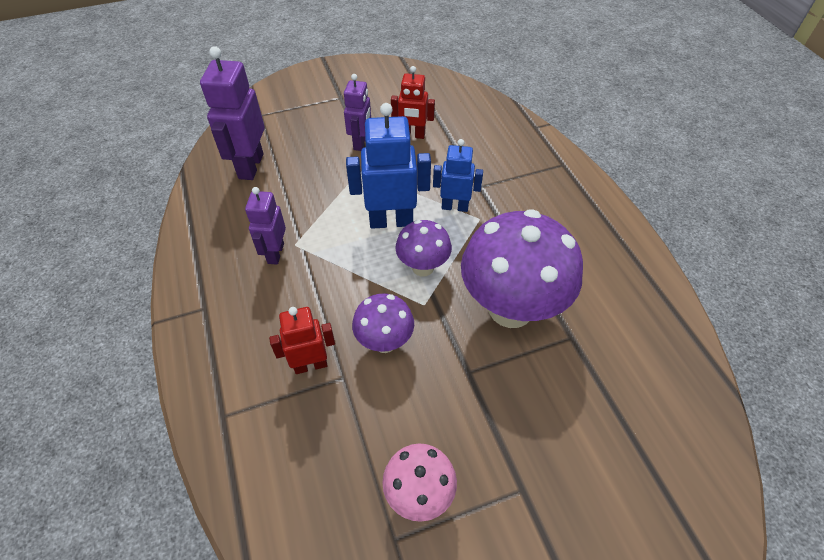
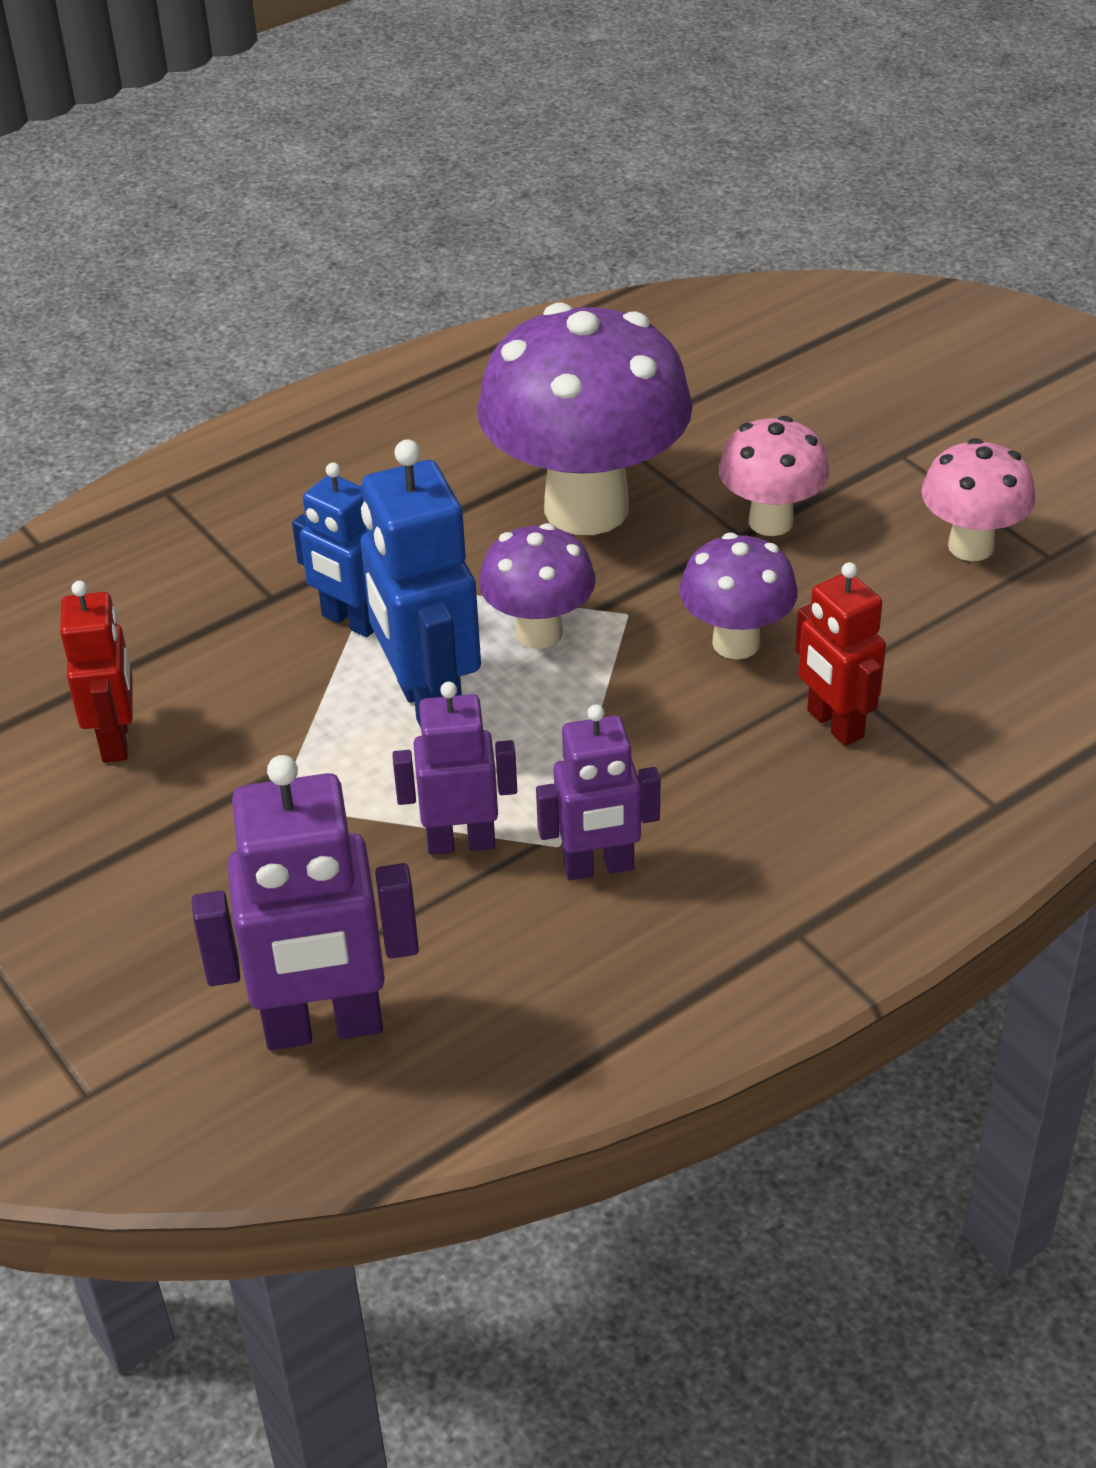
camera: 105 degrees left, 10 degrees down
(361, 143) = (169, 829): purple robot -> purple robot (461, 842)
(455, 206) = (350, 621): blue robot -> blue robot turned 45 degrees counterclockwise
(475, 390) = (770, 522): none -> pink mushroom

